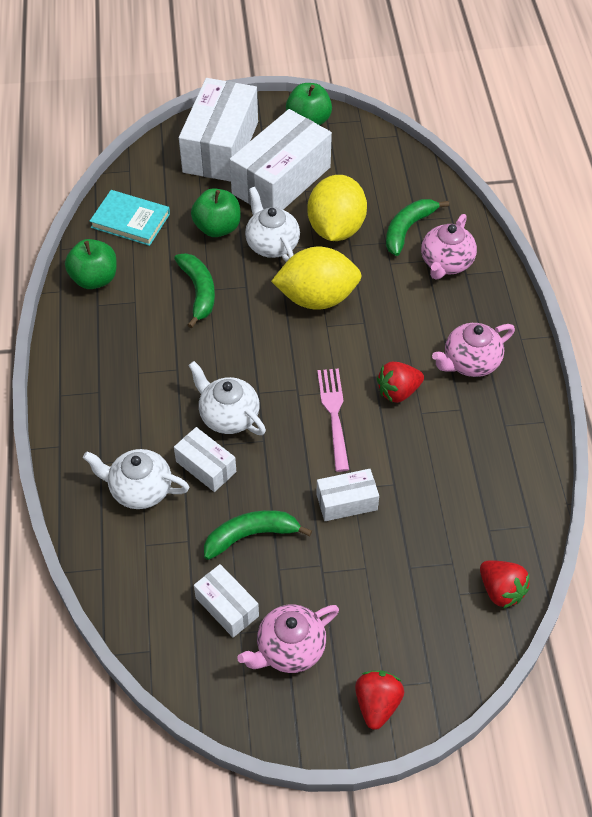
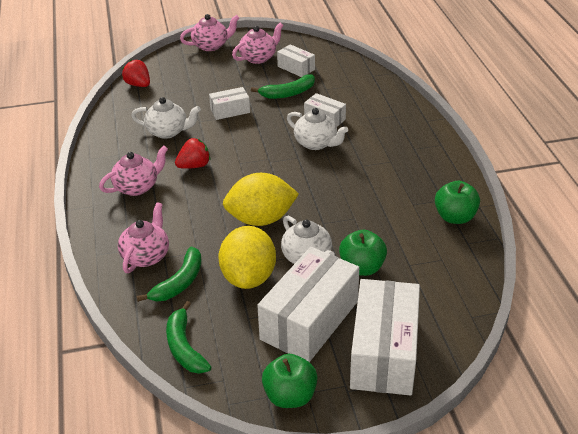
camera: 175 degrees right, 15 degrees down
(130, 220) = (447, 267): turquoise book -> none
(140, 489) = (363, 106): white teapot -> white teapot (168, 132)
(198, 291) = (362, 215): green banana -> green banana (184, 347)
(334, 414) = (241, 150): pink fork -> none
(377, 704) = (211, 46): red strawberry -> pink teapot

